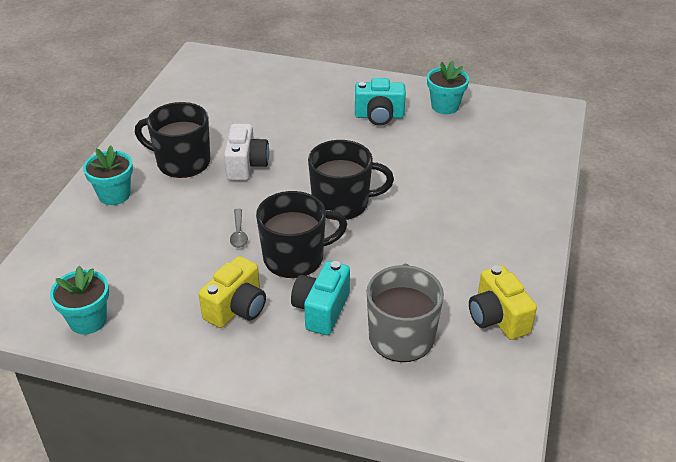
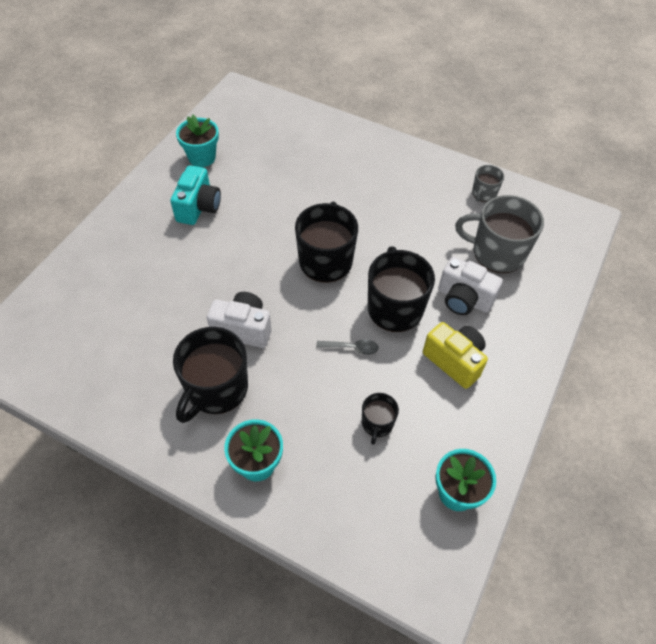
camera: 80 degrees left, 15 degrees up
(157, 260) = (377, 424): none -> black mug
(321, 310) = (463, 299): turquoise camera -> white camera
(497, 318) = (483, 193): yellow camera -> grey mug

